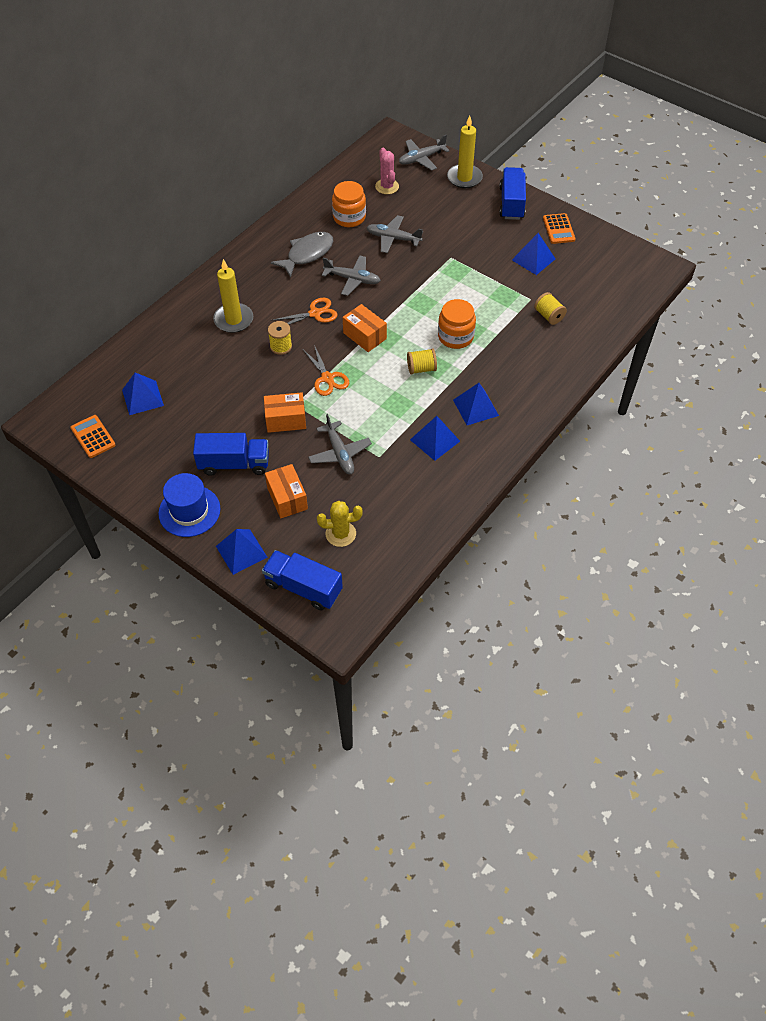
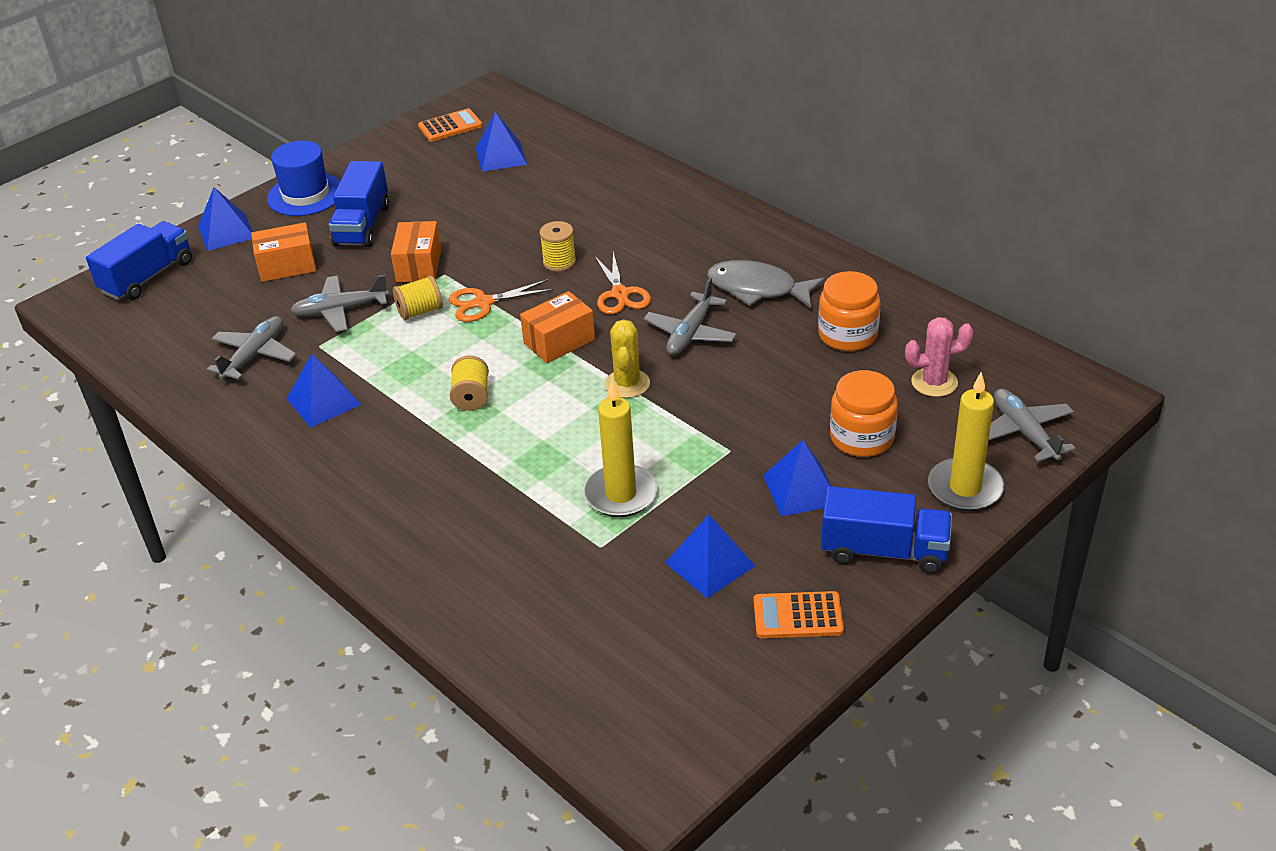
camera: 100 degrees right, 15 degrees down
(233, 320) = (624, 221): yellow candle -> yellow candle (621, 494)
(307, 254) = (757, 289): grey fish -> grey fish turned 150 degrees clockwise
(340, 534) = (208, 308): yellow cactus -> yellow cactus (627, 384)
(393, 238) = (788, 382): grey plane -> grey plane (255, 355)
(455, 336) = (530, 440): orange jar -> orange jar (862, 438)
(475, 407) = (369, 450): blue pyramid -> blue pyramid (801, 489)
(548, 316) = (550, 566): yellow spool -> yellow spool (420, 311)

